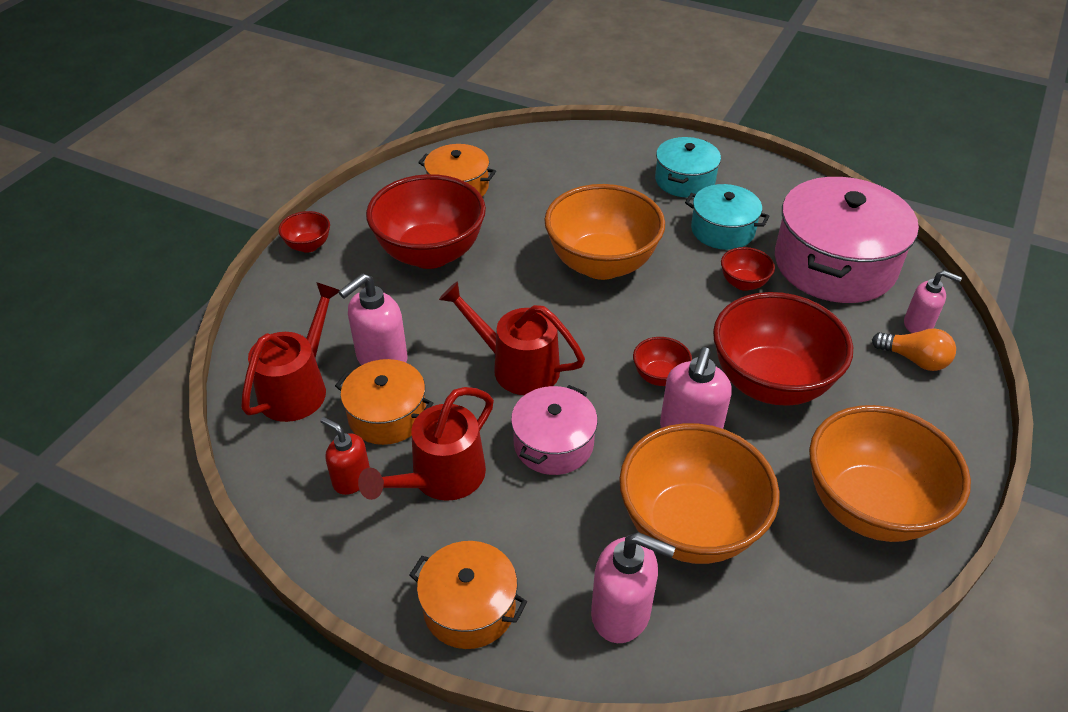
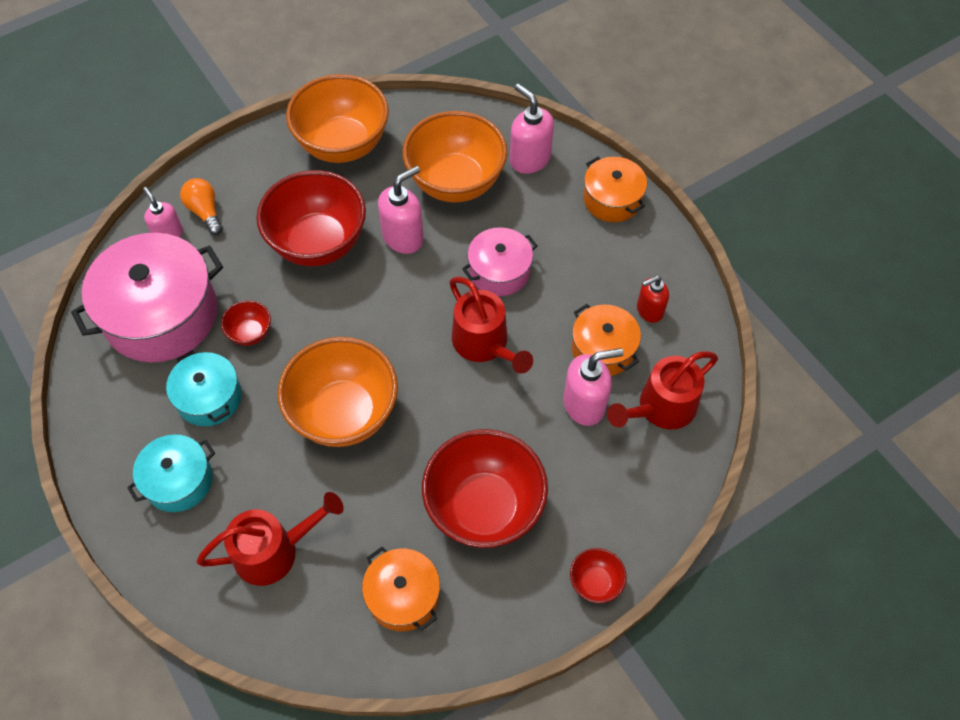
camera: 150 degrees left, 15 degrees up
(351, 479) = (649, 310): red soap dispenser -> red soap dispenser turned 90 degrees clockwise
(440, 479) = (589, 283): red watering can -> red watering can (275, 551)
(659, 376) = (388, 285): red bowl -> none

